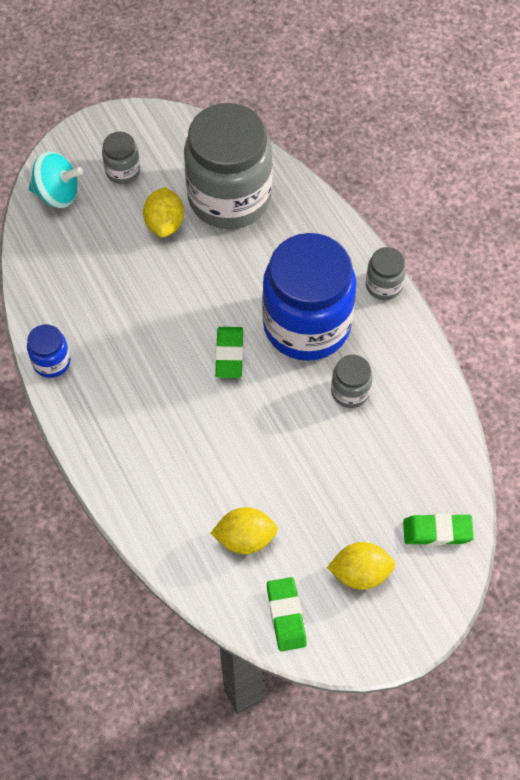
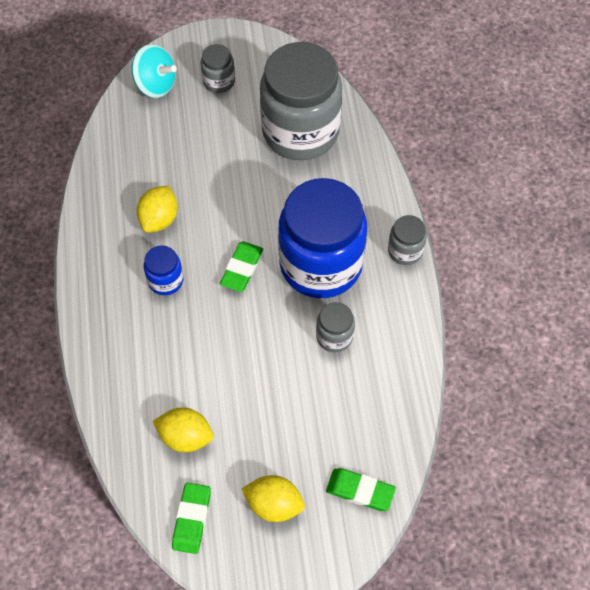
camera: 20 degrees right, 0 degrees up
(51, 362) = (88, 226): blue jar -> blue jar (165, 280)
(164, 224) = (235, 137): yellow lemon -> yellow lemon (159, 219)

